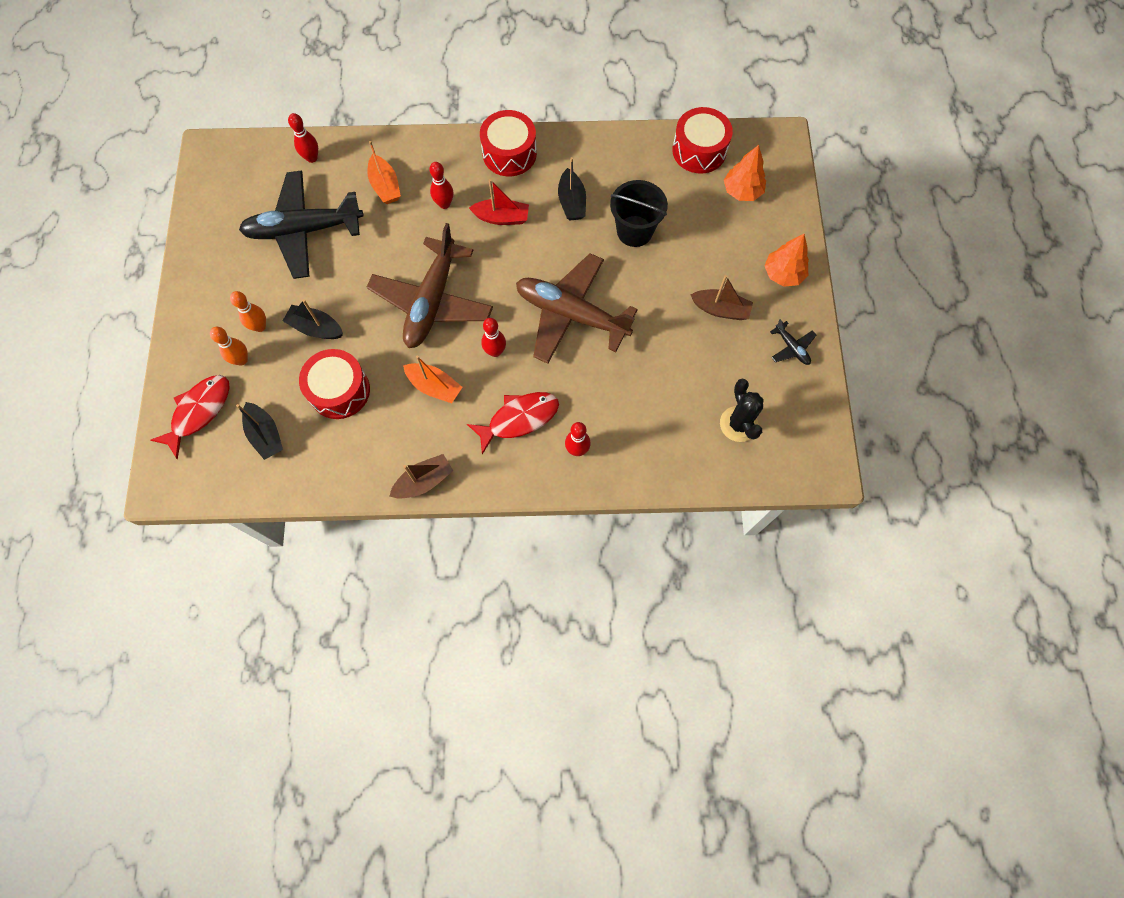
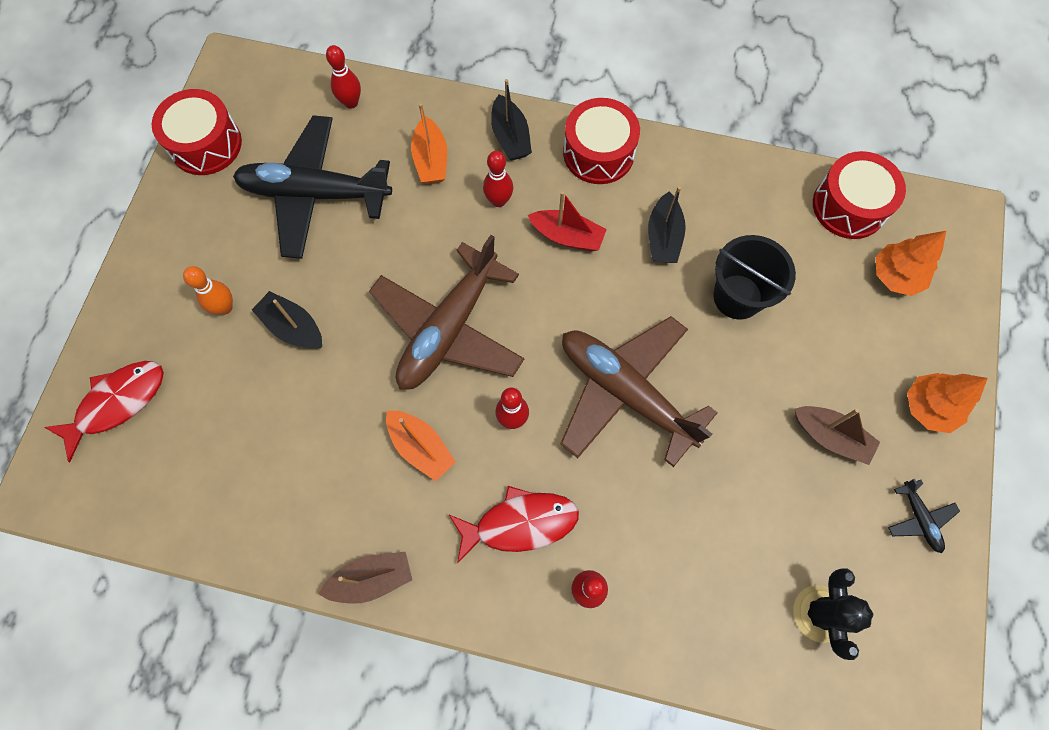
camera: 15 degrees right, 0 degrees up
(241, 360) = (189, 346): orange bowling pin -> none
(265, 435) = (189, 457): black boat -> black boat (510, 137)
(339, 390) = (298, 420): red drum -> red drum (206, 144)

